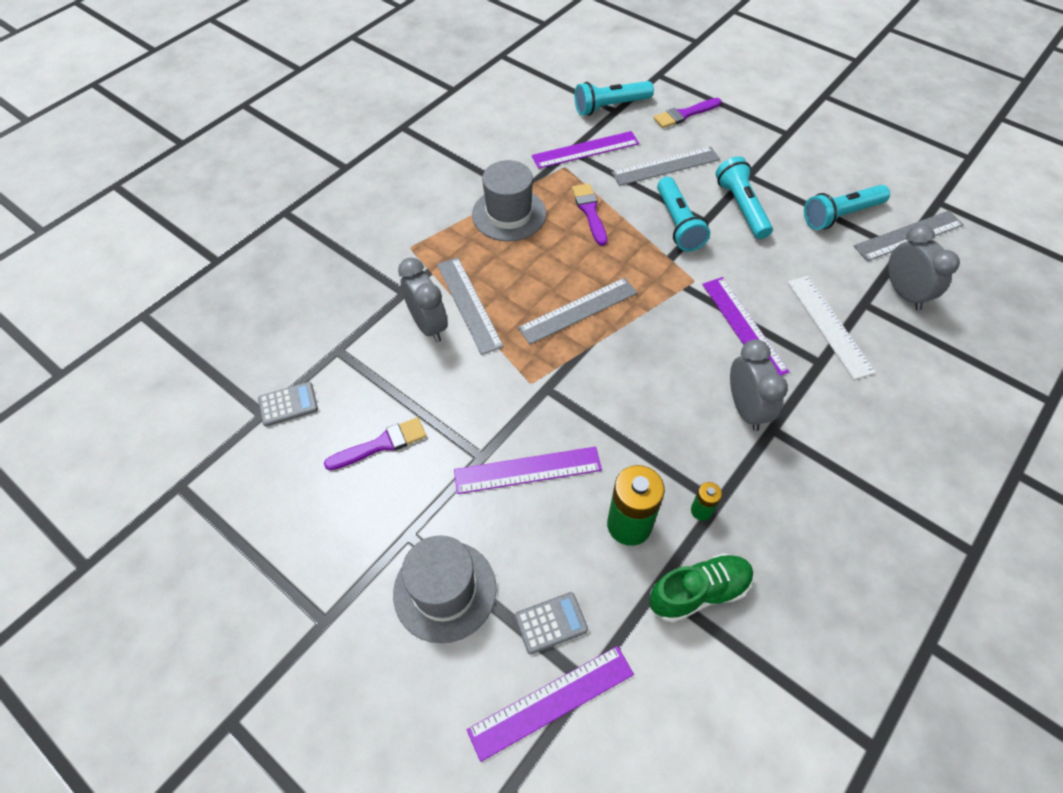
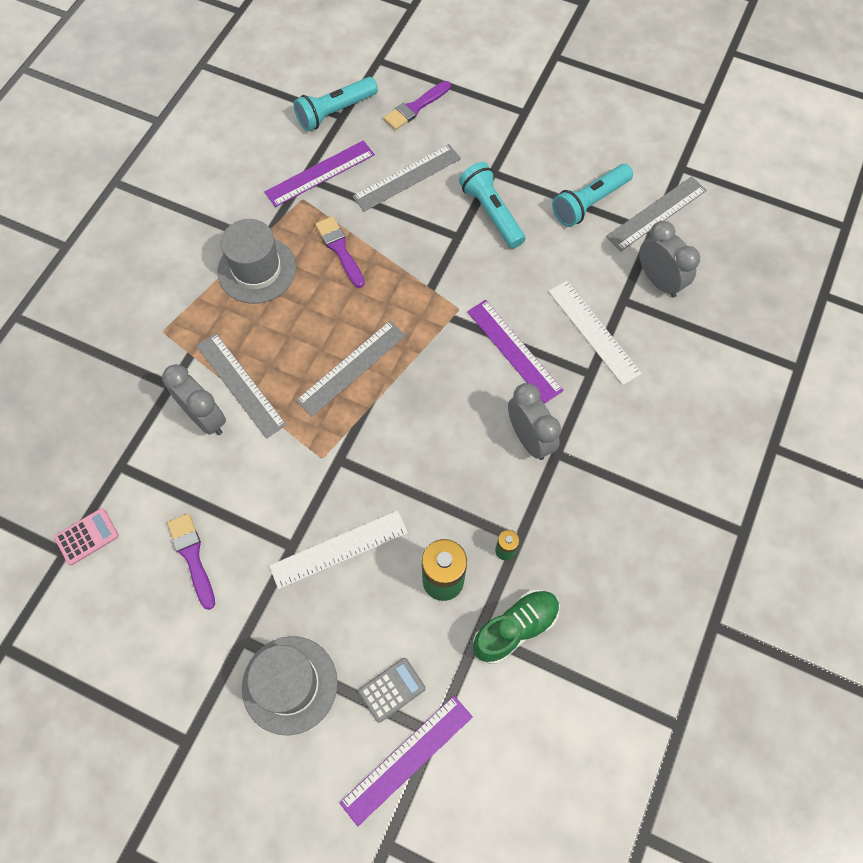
camera: 15 degrees left, 10 degrees up
(288, 404) = (87, 536): grey calculator -> pink calculator
(381, 444) = (192, 556): purple brush -> purple brush turned 75 degrees counterclockwise
(527, 470) = (339, 549): purple ruler -> white ruler
(678, 224) = (431, 246): turquoise flashlight -> none

